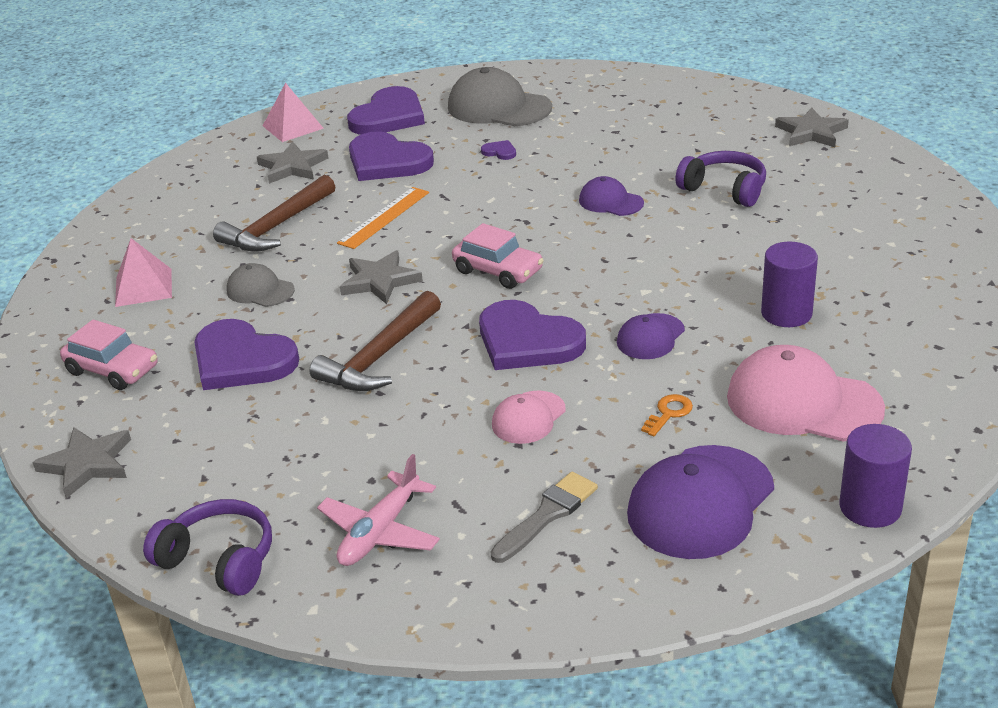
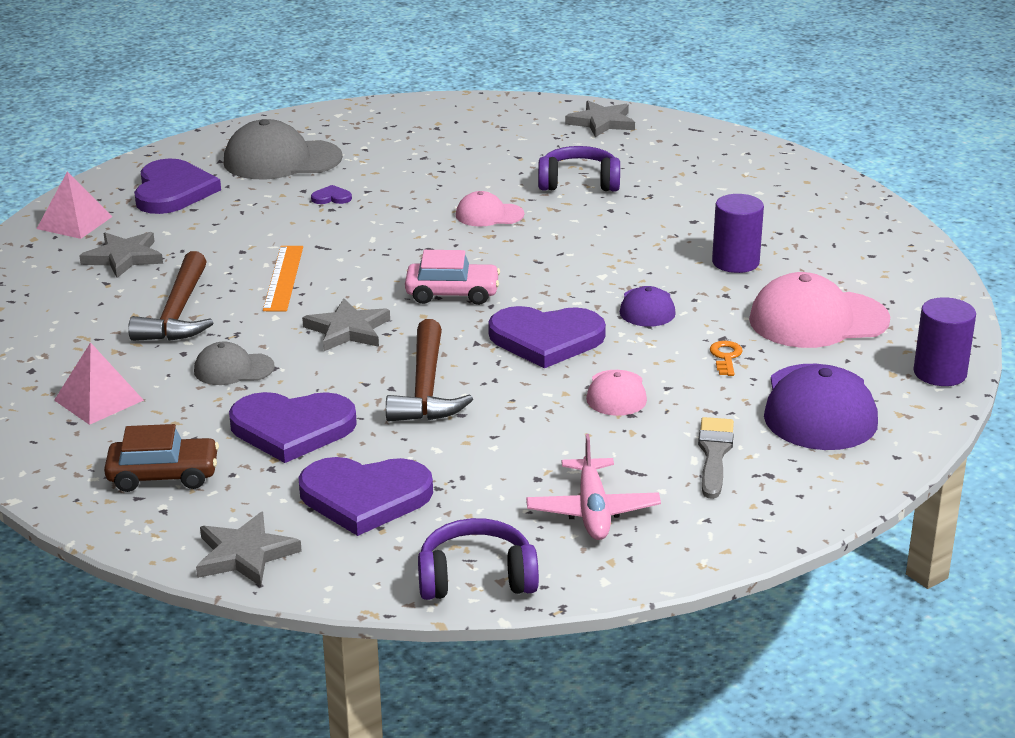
camera: 35 degrees left, 5 degrees down
(112, 370) = (163, 475): pink car -> brown car
(387, 161) = (223, 230): purple heart -> purple heart (365, 497)
(610, 202) = (489, 215): purple cap -> pink cap

